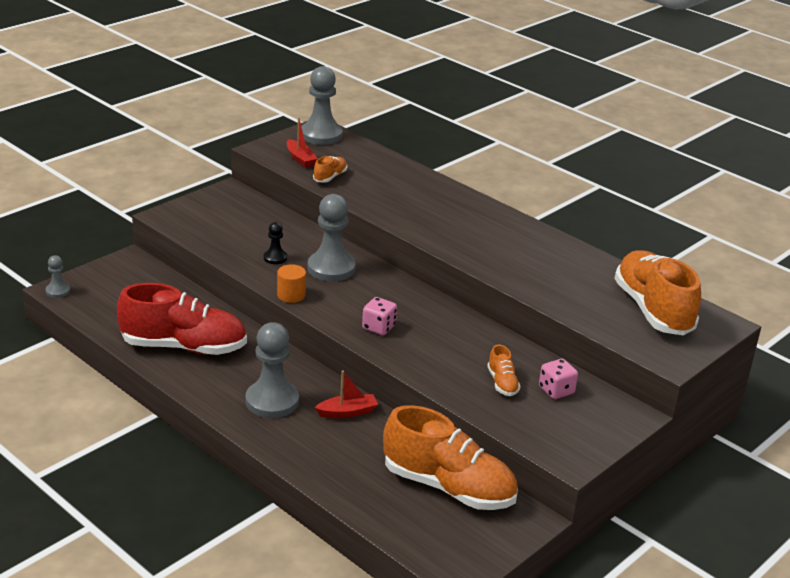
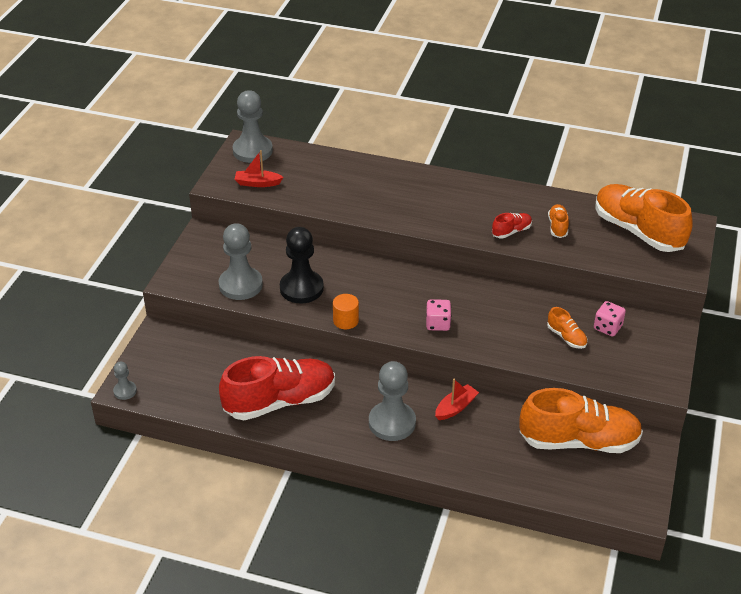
camera: 25 degrees left, 10 degrees up
(275, 258) = (301, 288): black pawn -> black pawn, size x2.02
(300, 159) = (257, 183): red boat -> red boat turned 150 degrees clockwise
(330, 177) = (298, 193): orange shoe -> orange shoe (557, 227)
(331, 268) = (354, 281): grey pawn -> grey pawn (240, 285)
(512, 268) = (511, 231): none -> red shoe

